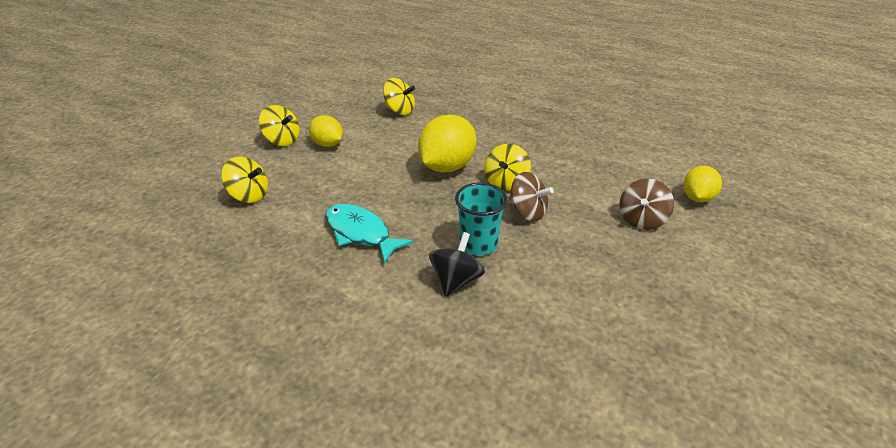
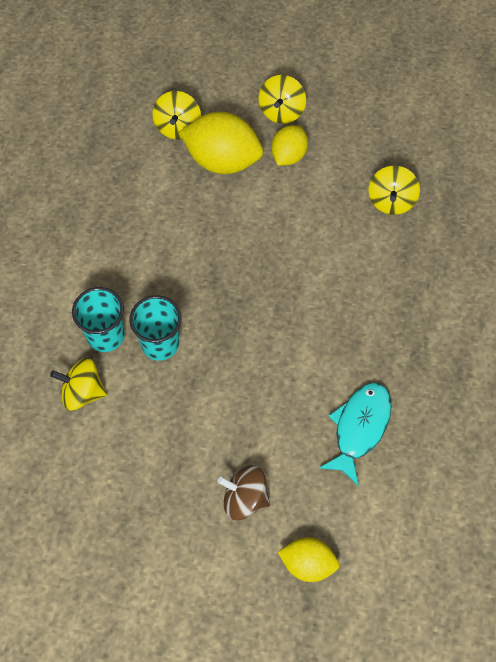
camera: 75 degrees right, 25 degrees up
(360, 233) = (149, 239): turquoise fish -> turquoise fish (359, 428)
(447, 166) = (284, 284): yellow lemon -> yellow lemon (222, 160)
(456, 280) = (105, 335): black spinning top -> turquoise cup
(506, 182) = (272, 350): yellow spinning top -> yellow spinning top (82, 392)
(527, 212) = (224, 380): brown spinning top -> none

